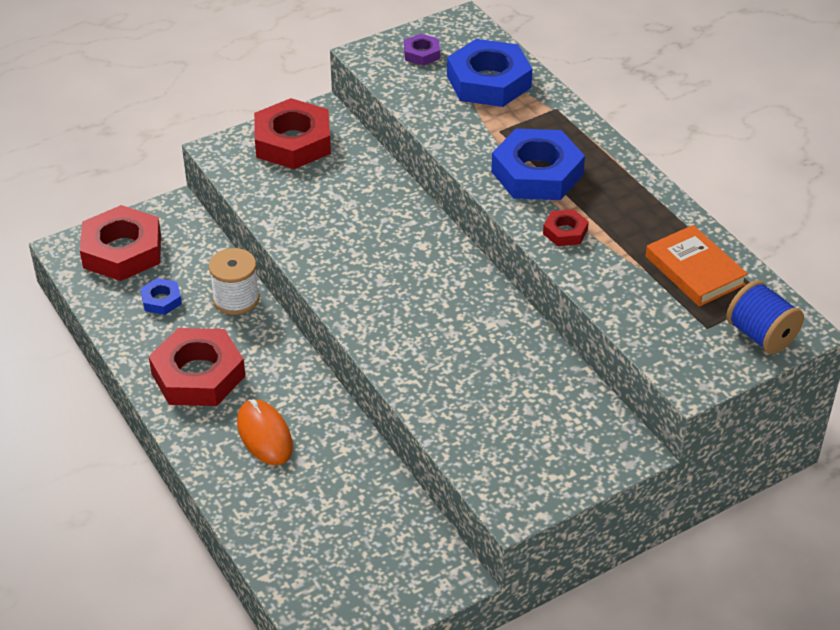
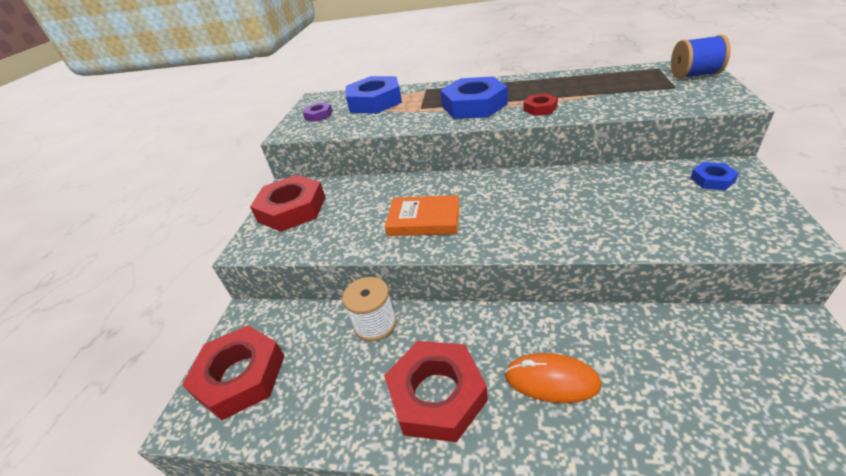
camera: 45 degrees left, 5 degrees down
(161, 300) = (324, 376): blue nut -> blue nut (712, 180)
(694, 270) = (615, 81): orange book -> orange book (424, 220)

